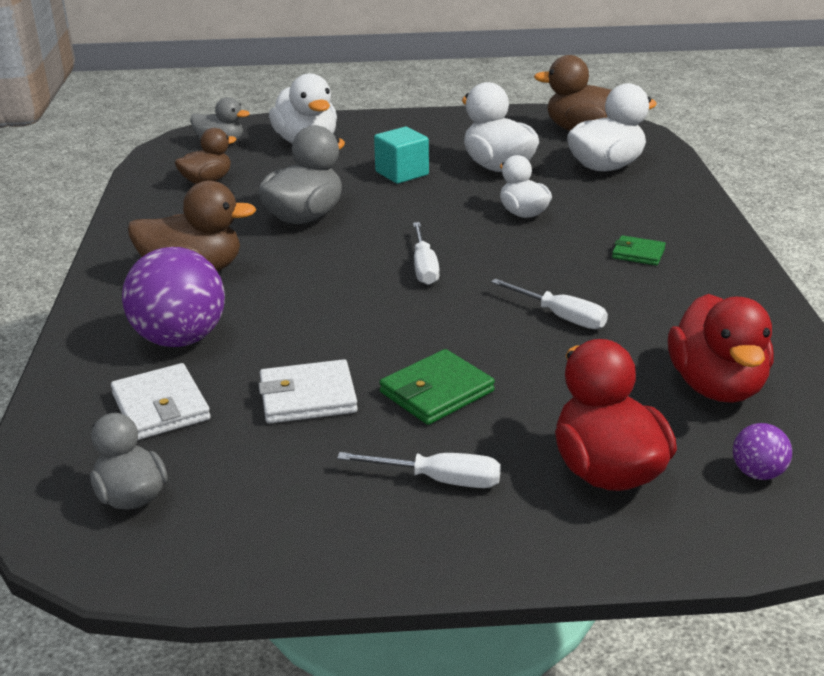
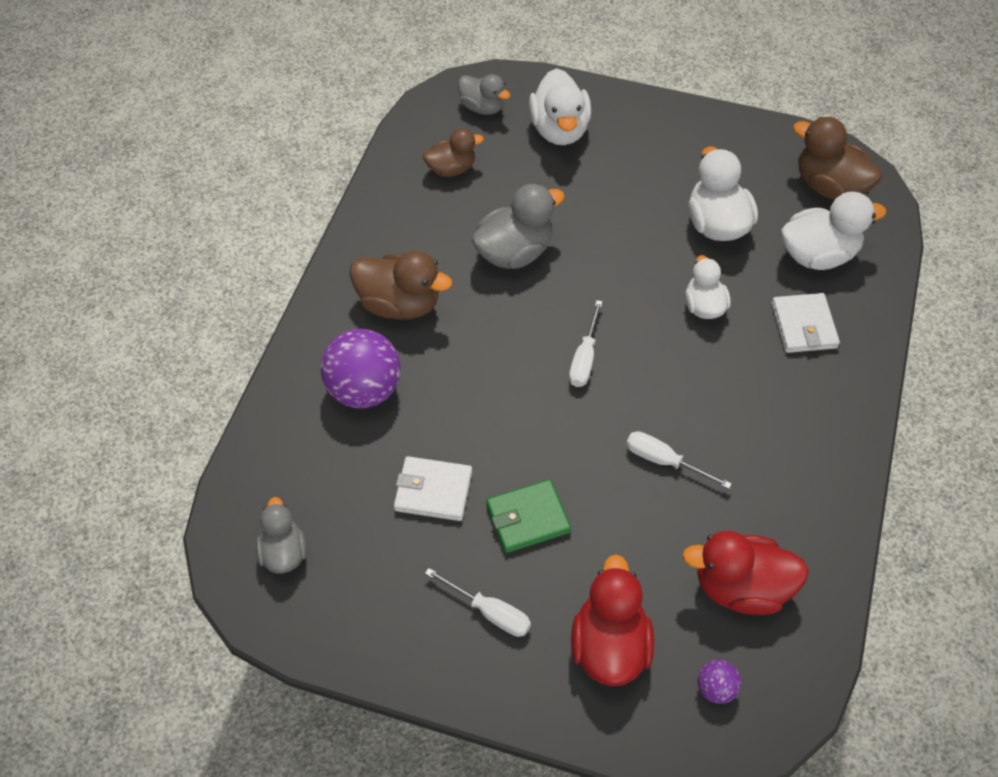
camera: 20 degrees right, 25 degrees up
(161, 407) = (328, 465): white wallet -> white wallet (804, 326)
(402, 173) = (625, 208): turquoise cube -> none
(560, 316) = (664, 461): white screwdriver -> white screwdriver turned 150 degrees clockwise
(638, 253) = (774, 398): green wallet -> none
(716, 386) = (741, 587): red duck -> red duck turned 75 degrees clockwise

